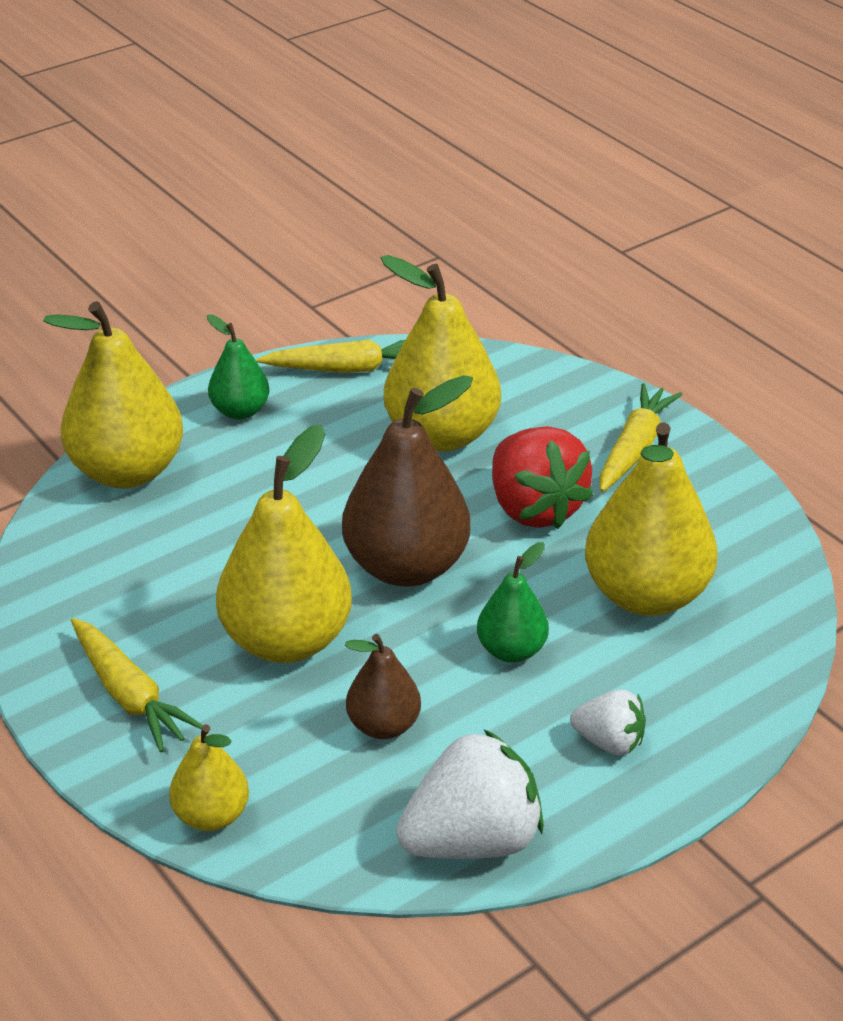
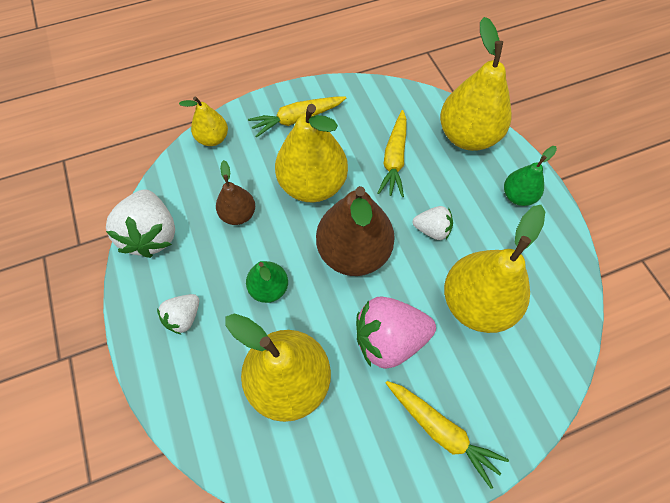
camera: 105 degrees right, 25 degrees up
(333, 489) = (432, 230): none -> white strawberry
(348, 369) = (559, 264): yellow carrot -> yellow carrot (394, 159)
(534, 508) = (389, 339): red strawberry -> pink strawberry

